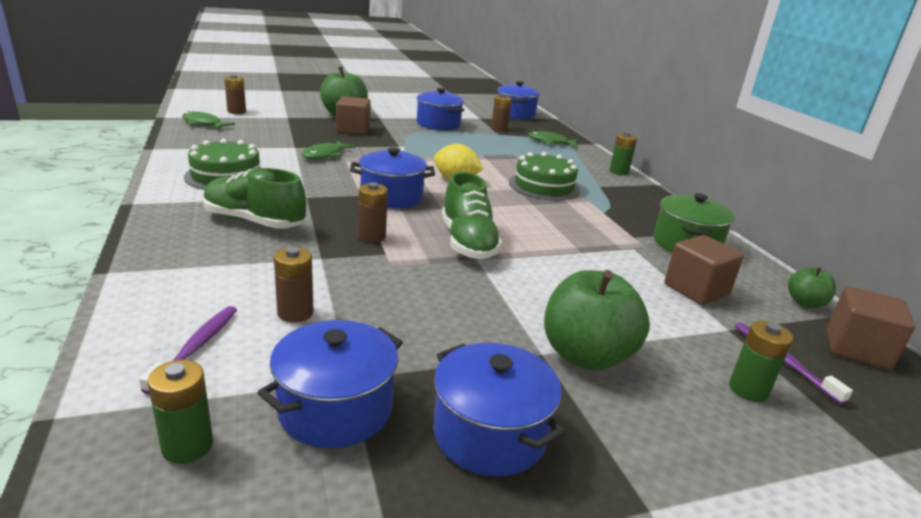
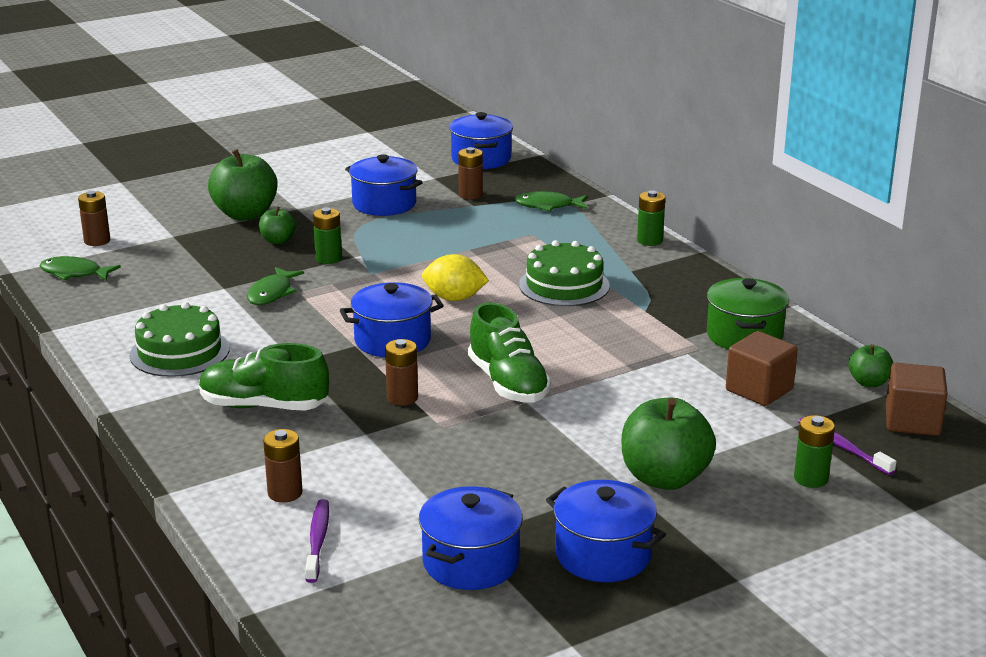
camera: 10 degrees left, 0 degrees up
(187, 446) = (375, 609): green battery -> green battery (328, 258)
(295, 313) = (381, 494): brown battery -> brown battery (285, 493)
(353, 130) = (278, 241): brown cube -> green apple

